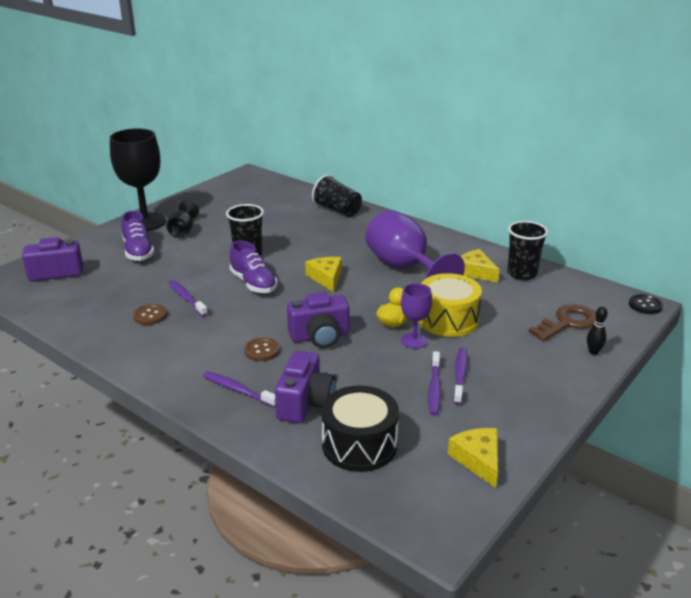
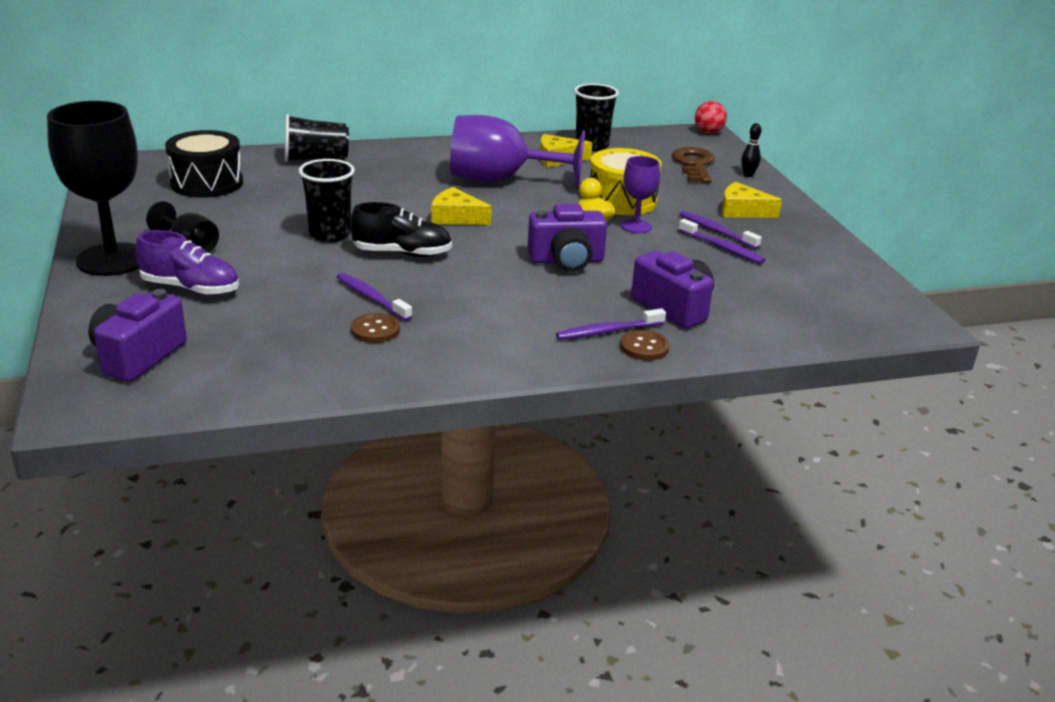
camera: 55 degrees left, 0 degrees up
(186, 298) = (371, 298): purple toothbrush -> purple toothbrush turned 45 degrees clockwise
(253, 283) = (402, 253): purple shoe -> black shoe
(262, 350) = (550, 296): brown button -> brown button (644, 347)
(320, 336) = (566, 261): purple camera -> purple camera turned 60 degrees clockwise
(359, 445) = (768, 308): black drum -> black drum (207, 183)
(478, 460) = (840, 271): yellow cheese -> yellow cheese (742, 211)
(645, 305) = (708, 132): black button -> red ball

